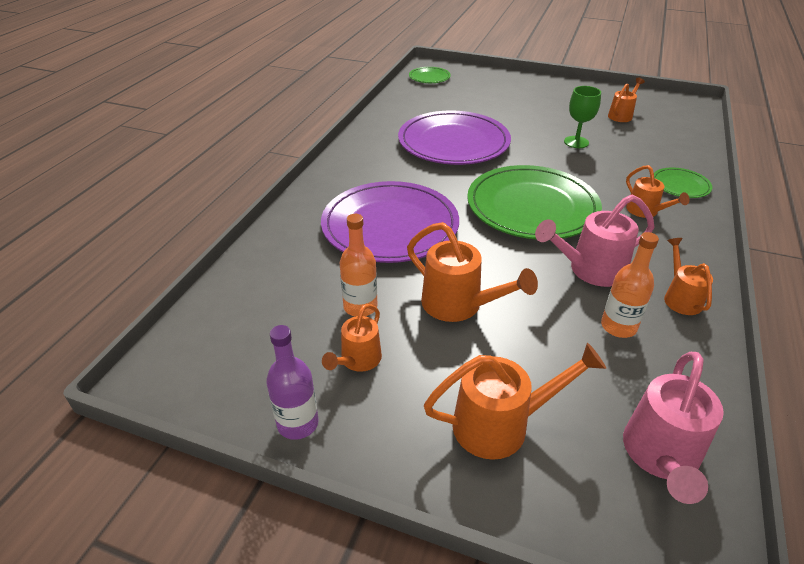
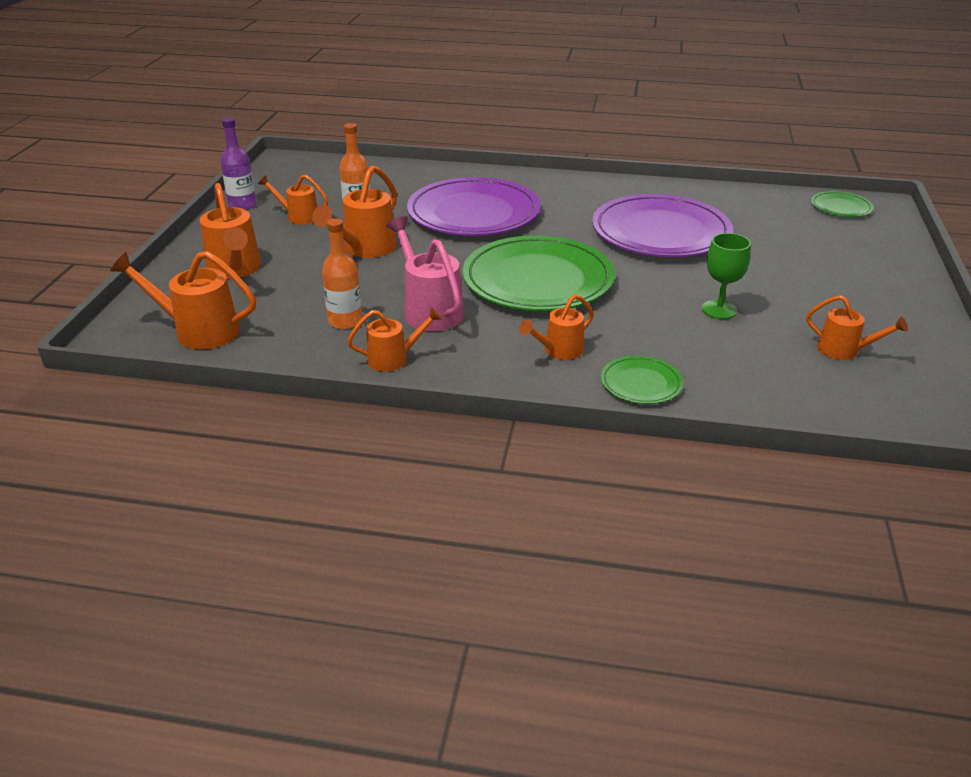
camera: 80 degrees right, 5 degrees down
(660, 457) = (198, 331): pink watering can -> orange watering can

